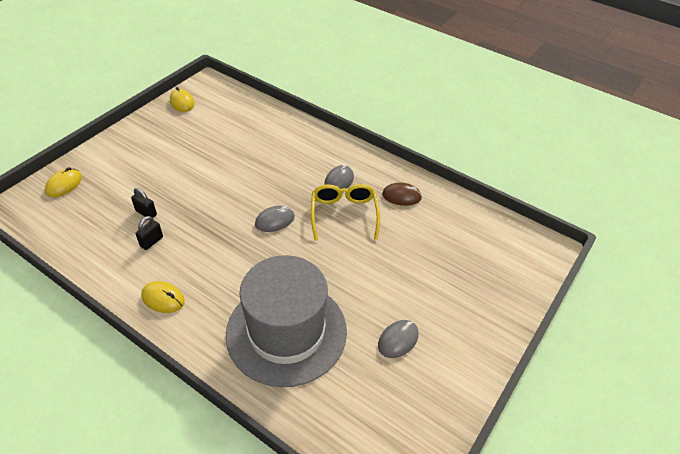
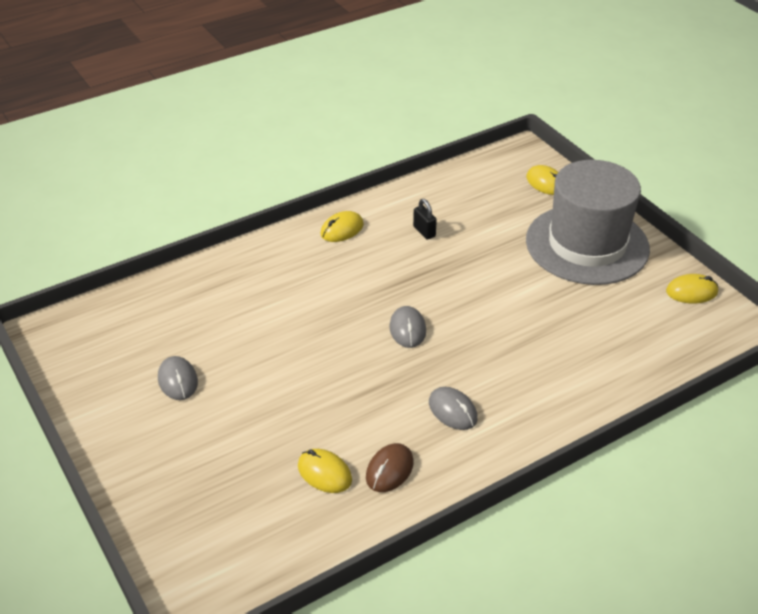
camera: 115 degrees right, 5 degrees down
(146, 213) = (471, 233): black padlock -> none
(286, 332) = (247, 301): grey hat -> grey hat (587, 244)
(344, 214) = (386, 395): yellow glasses -> none
(423, 224) = (324, 473): none -> yellow mouse

